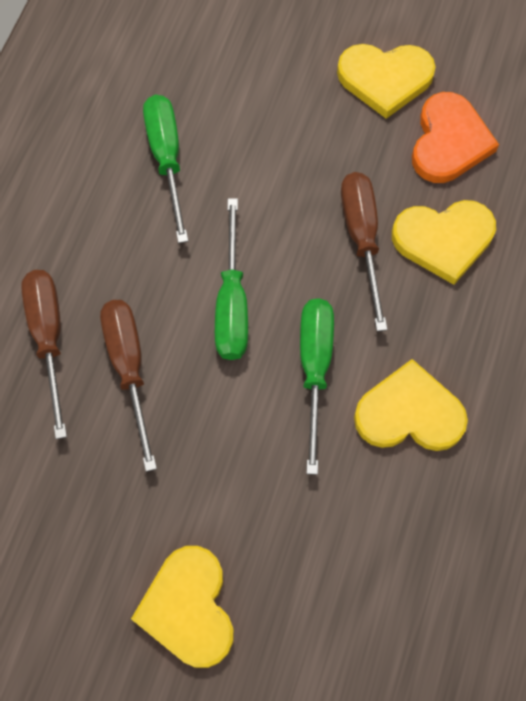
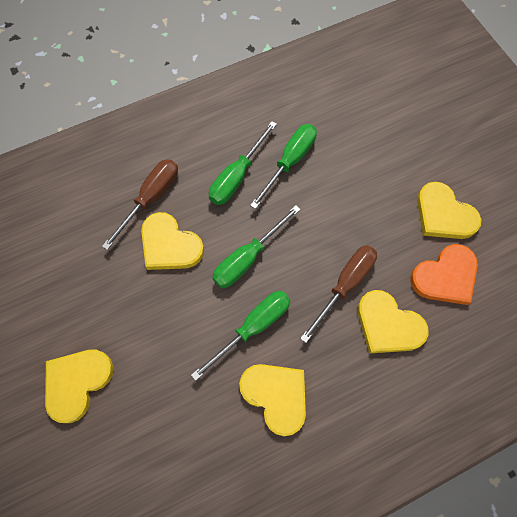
camera: 45 degrees right, 0 degrees up
(124, 226) = (237, 176): none -> green screwdriver
(129, 368) = (170, 245): brown screwdriver -> yellow heart

